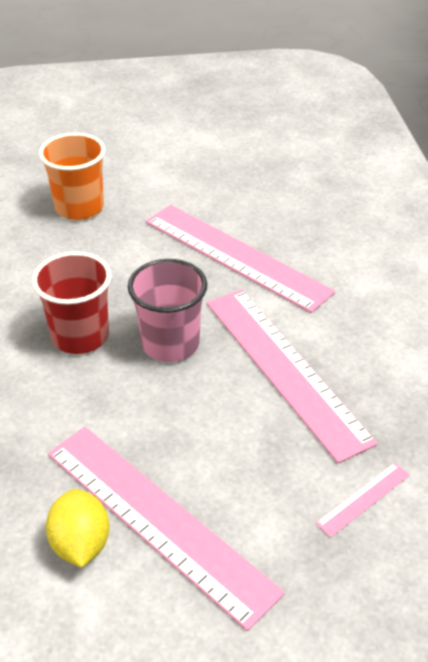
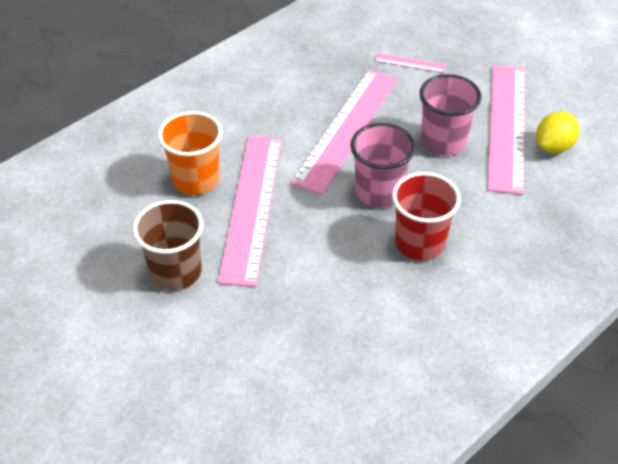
camera: 125 degrees left, 5 degrees up
(79, 207) = (273, 349): orange cup -> orange cup (196, 180)
(191, 439) = (443, 141): none -> pink cup
(205, 192) = (175, 272): none -> brown cup

